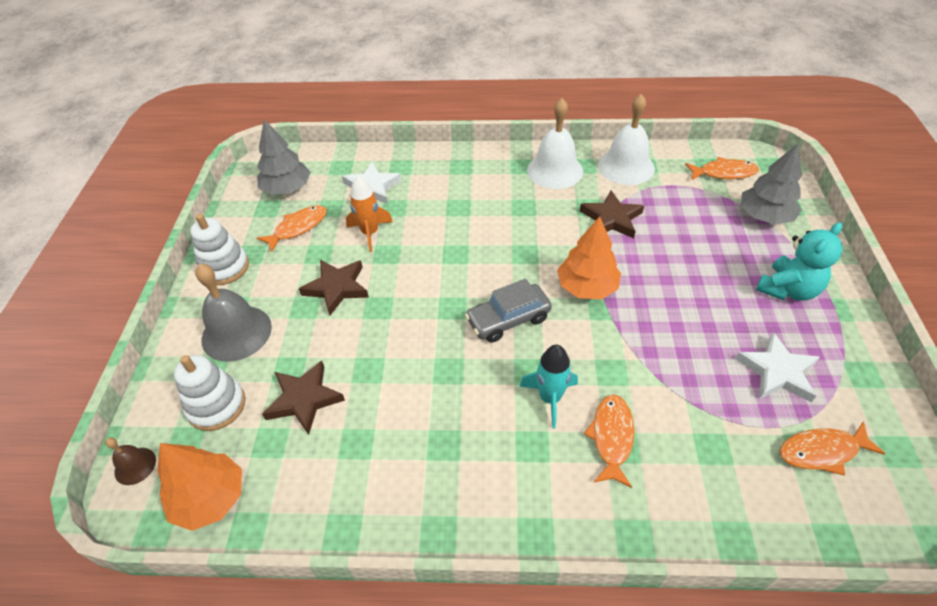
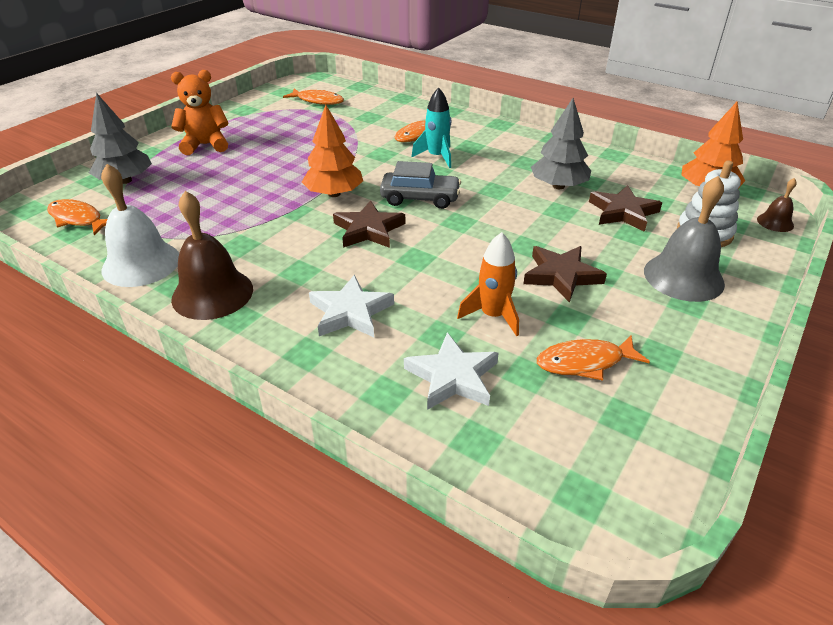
camera: 150 degrees left, 10 degrees down
(224, 267) = (698, 350): white stacking toy -> none
(287, 188) = (583, 438): grey tree -> grey tree (558, 186)
(555, 170) = (212, 293): white bell -> brown bell
(611, 219) = (238, 227): brown star -> brown star (368, 230)
(777, 371) = (286, 124): white star -> white star (350, 312)
(787, 289) = (205, 145): turquoise teddy bear -> orange teddy bear

